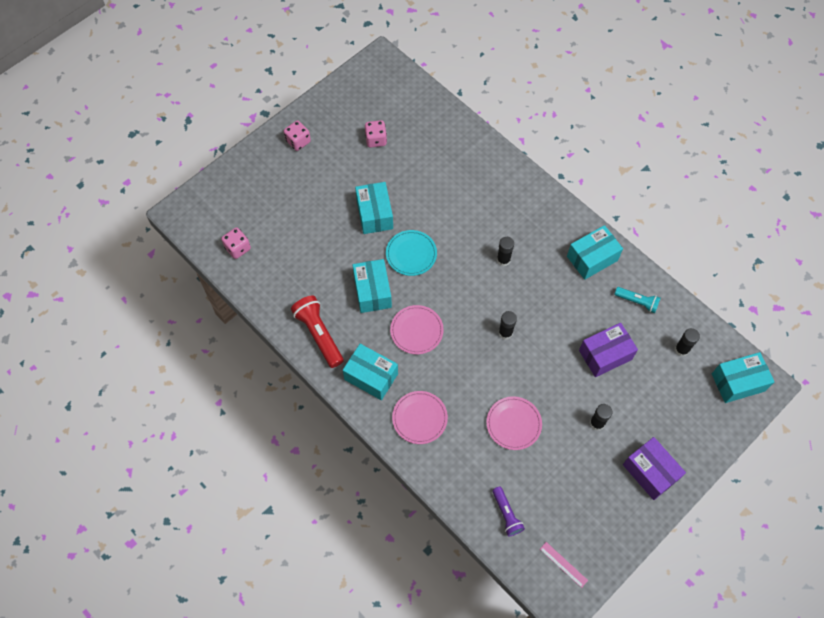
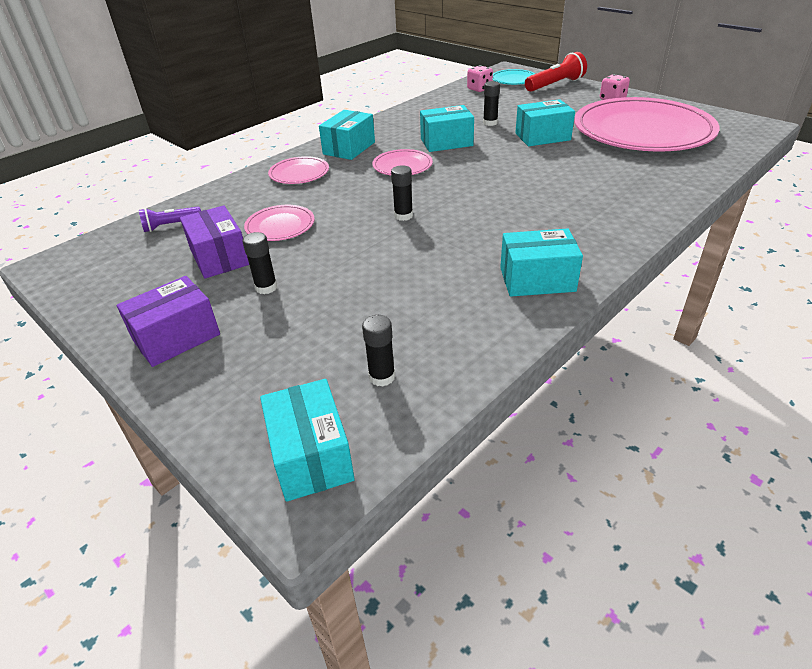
camera: 90 degrees right, 25 degrees down
(319, 334) = (395, 124): red flashlight -> red flashlight (555, 85)
(376, 140) = (642, 131): pink dice -> pink plate
(411, 254) = (499, 157): turquoise plate -> turquoise plate (513, 79)
(503, 260) = (510, 210): black glue stick -> black glue stick (490, 123)
(563, 564) = (89, 265): pink ruler -> none
(592, 258) = (537, 279): turquoise box -> turquoise box turned 60 degrees counterclockwise
(605, 355) = (372, 293): purple box -> purple box (219, 257)
(637, 302) = (468, 325): turquoise flashlight -> none

